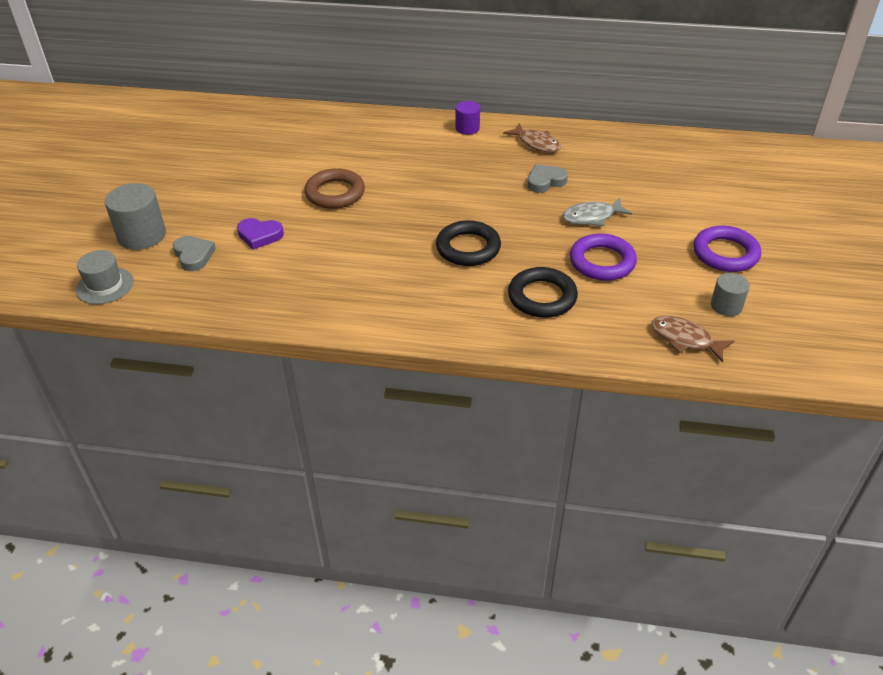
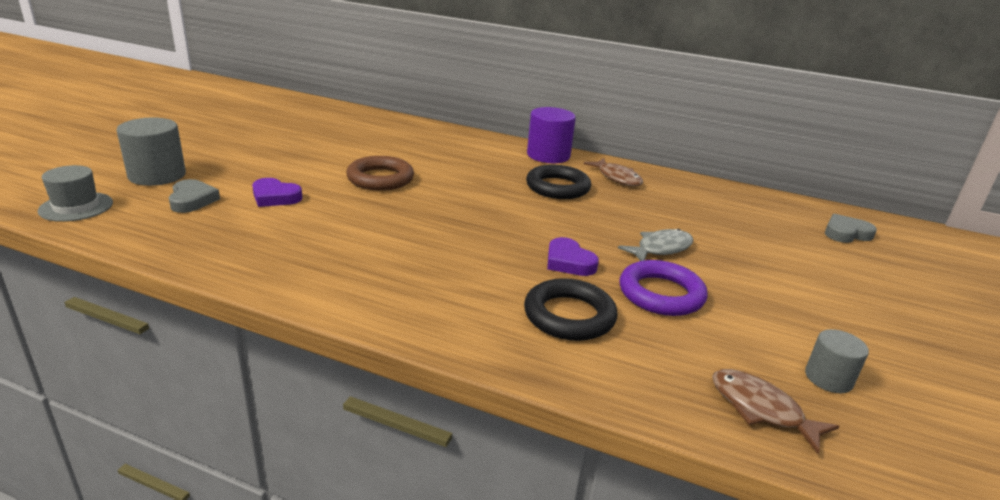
camera: 10 degrees right, 15 degrees down
(467, 128) = (548, 155): purple cylinder -> purple cylinder, size x1.69
(468, 248) = (499, 249): black ring -> black ring (557, 187)
(525, 247) = (569, 262): none -> purple heart
(545, 181) = (615, 209): grey heart -> grey heart (846, 233)
(592, 217) = (660, 249): grey fish -> grey fish turned 150 degrees clockwise
(725, 253) = (830, 317): purple ring -> none

